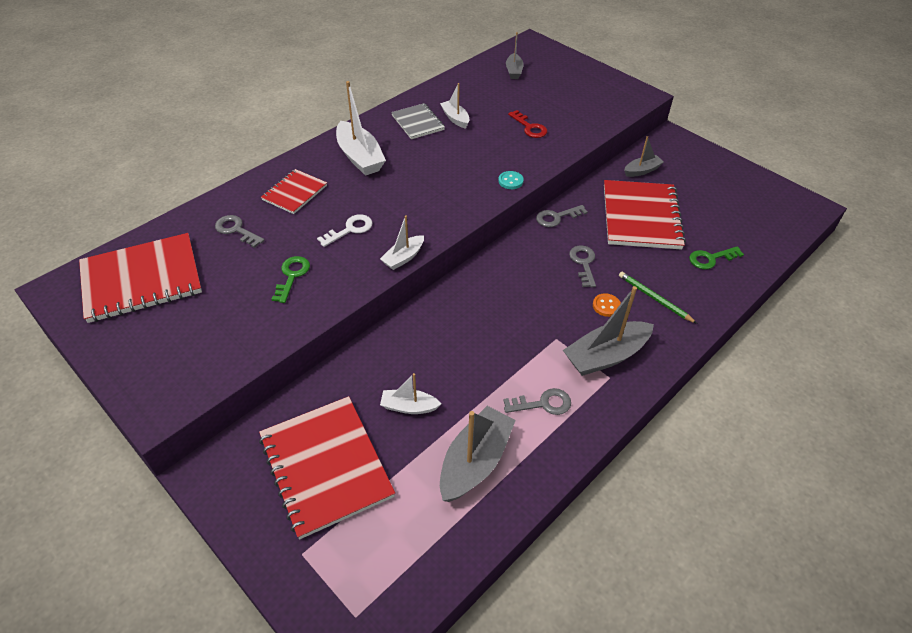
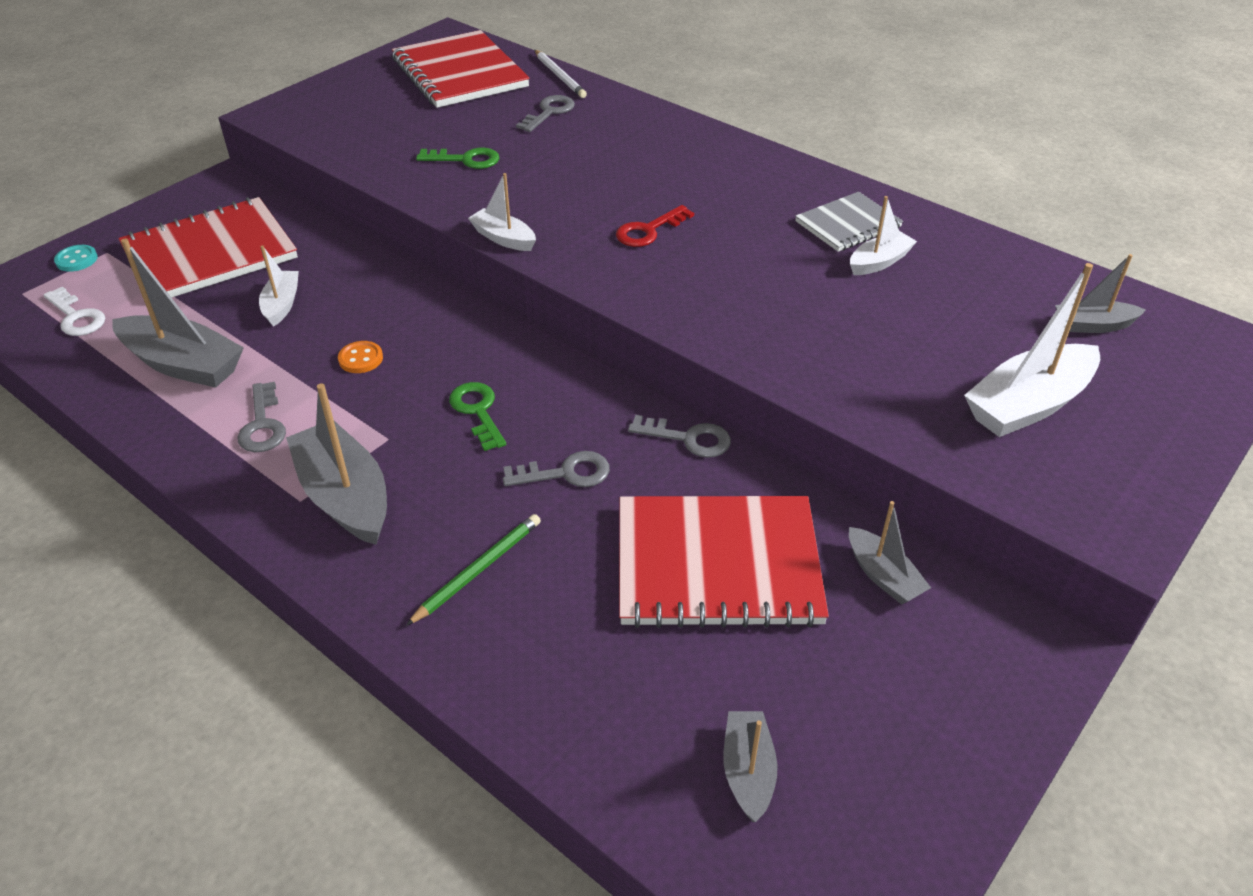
camera: 85 degrees right, 5 degrees down
(179, 222) = (560, 76): none -> white pencil
(294, 193) = (632, 140): red notebook -> none
(350, 229) = (560, 190): white key -> white key (76, 317)
(360, 157) = (730, 181): white boat -> white boat (1028, 405)
(510, 181) = (710, 332): turquoise button -> turquoise button (76, 260)
(529, 127) = (891, 351): red key -> red key (649, 230)
(557, 217) = (688, 438): grey key -> grey key turned 135 degrees clockwise
(606, 306) = (459, 501): orange button -> orange button (360, 359)
(711, 259) = (600, 677): green key -> green key (478, 411)
(746, 220) = (748, 771): none -> grey boat

